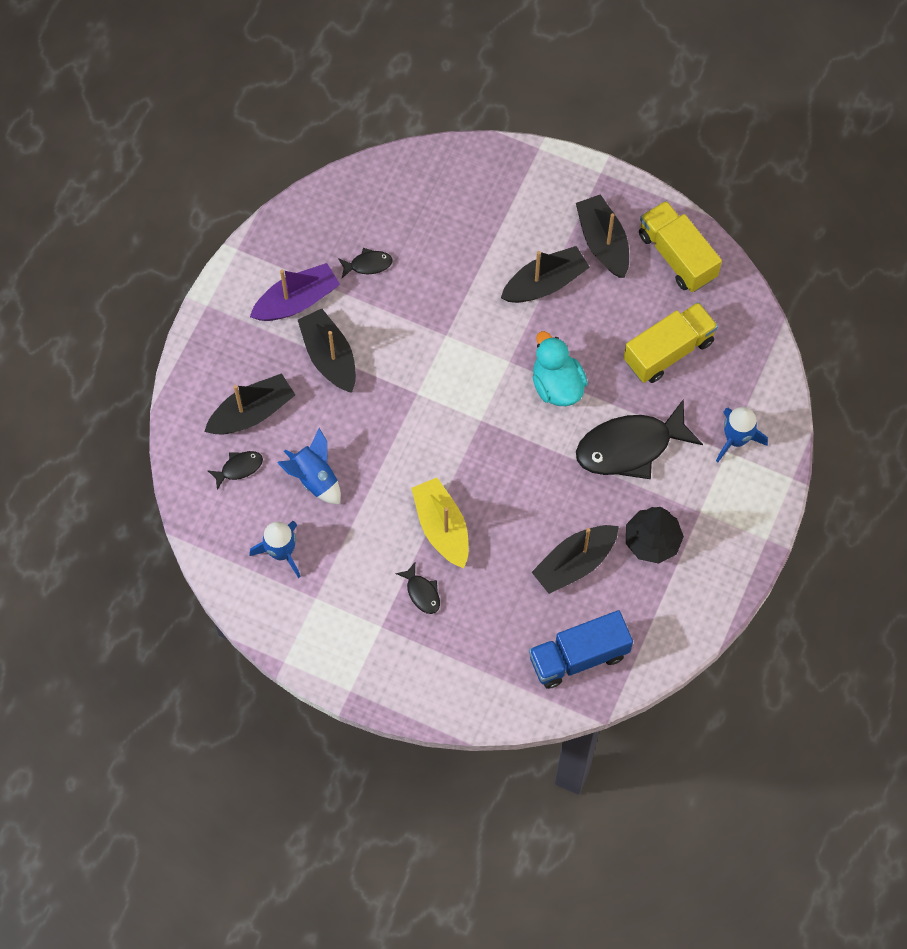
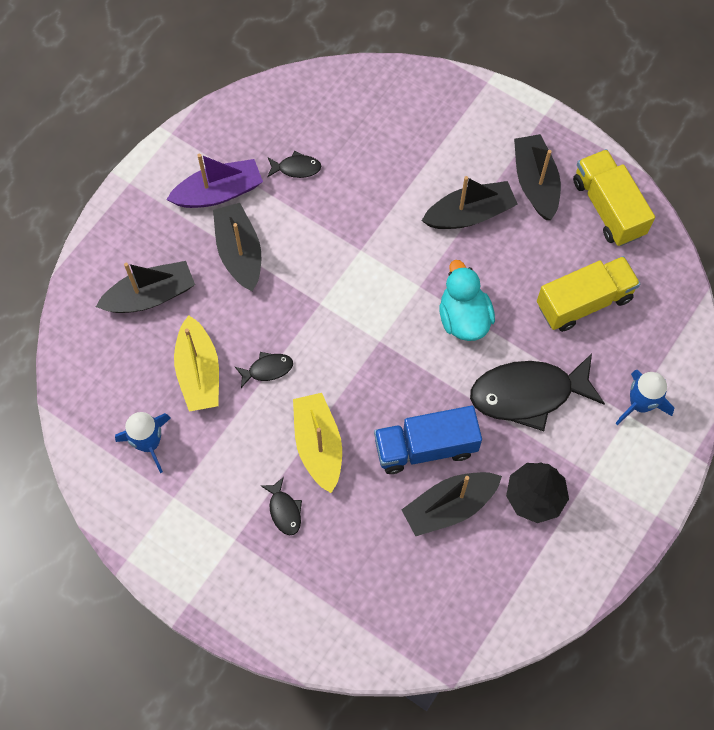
camera: 10 degrees right, 0 degrees up
(239, 468) = (125, 349): black fish -> black fish (267, 369)
(314, 478) = (199, 372): blue rocket -> yellow boat
(578, 656) = (436, 608): blue truck -> blue truck (425, 447)

